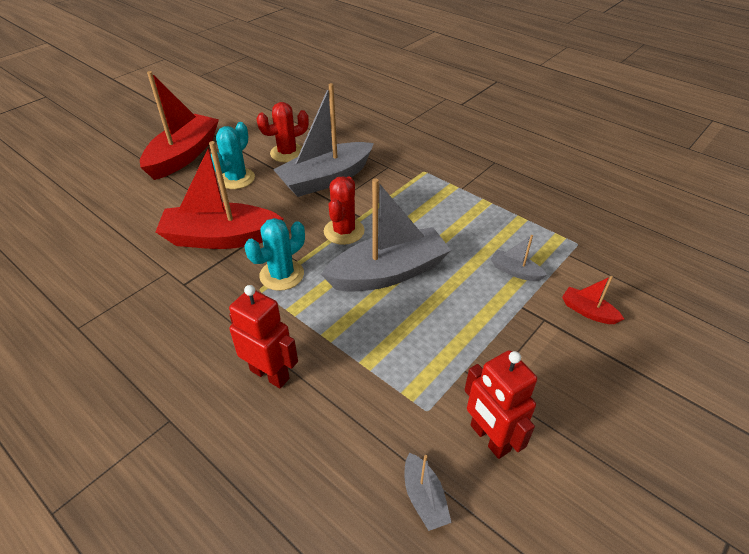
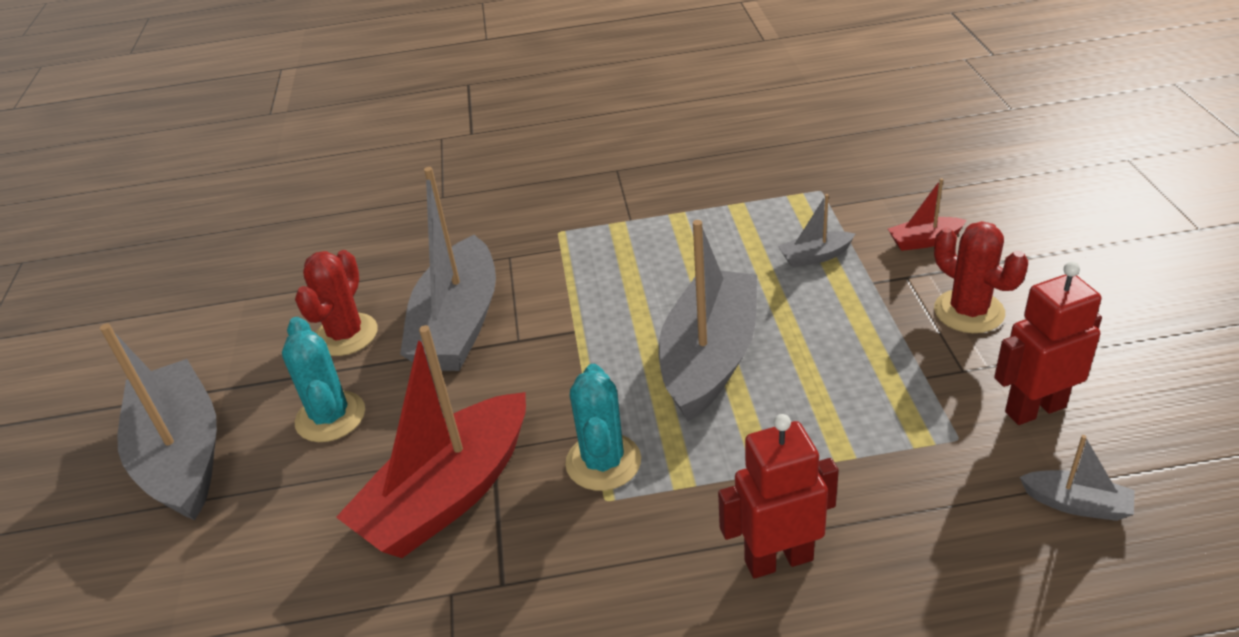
camera: 45 degrees left, 5 degrees down
(184, 156) = (182, 455): red boat -> grey boat
(344, 231) = (587, 360): red cactus -> red cactus (969, 311)
(489, 438) = (1034, 409): red robot -> red robot turned 150 degrees clockwise

